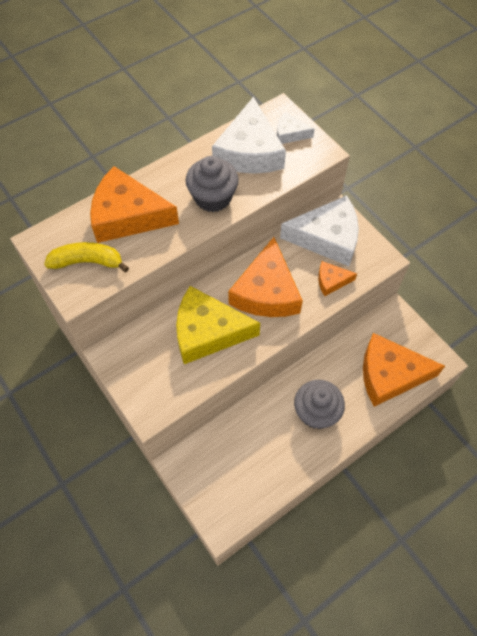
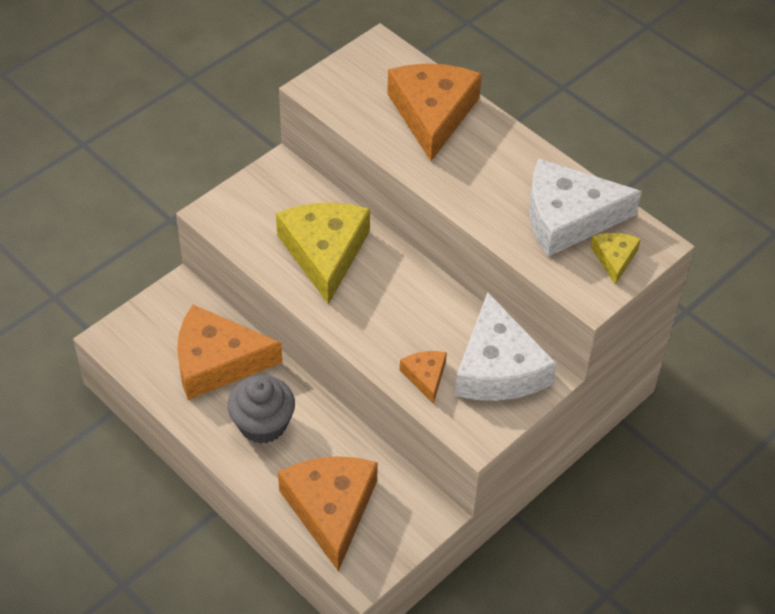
camera: 80 degrees right, 10 degrees down
(88, 262) = (359, 90): yellow banana -> none
(213, 197) = (479, 188): grey cupcake -> none
(266, 292) = (394, 306): orange cheese -> orange cheese (217, 361)
(290, 133) = (614, 258): white cheese -> yellow cheese

